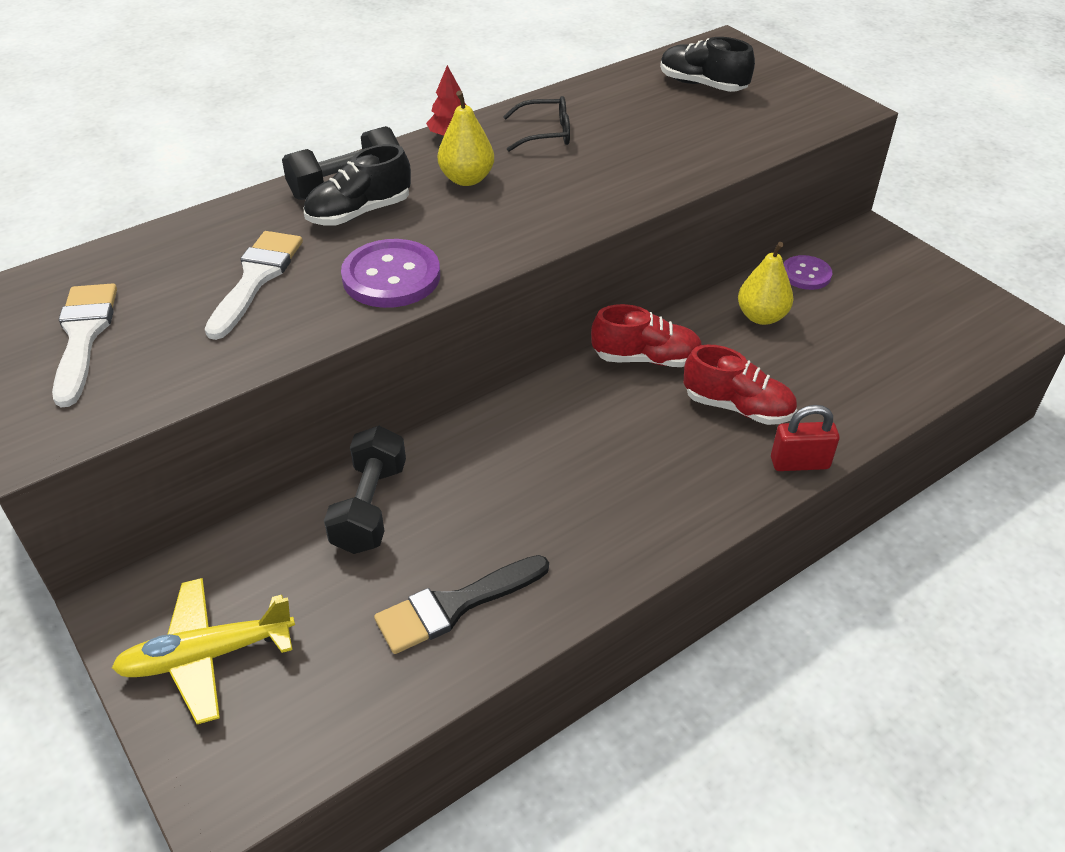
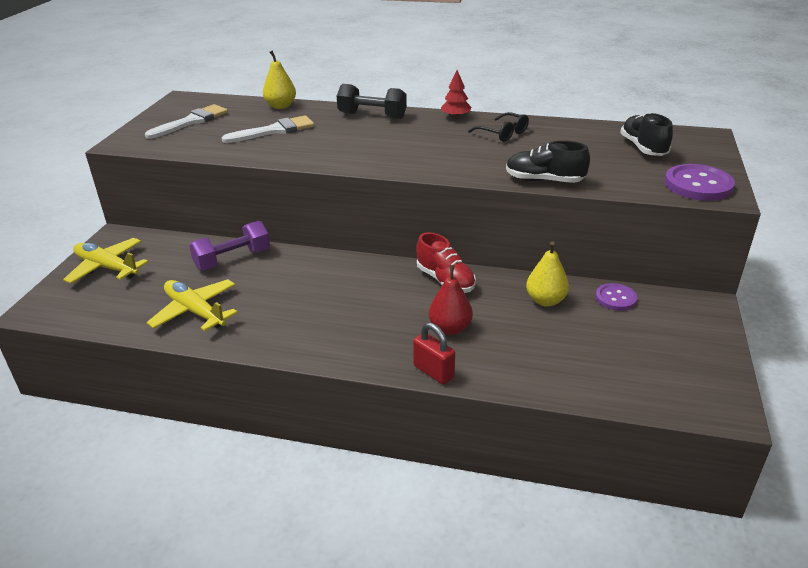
camera: 50 degrees right, 10 degrees down
(359, 213) = (356, 127): black shoe -> black shoe (544, 180)
(370, 507) = (233, 259): black dumbbell -> purple dumbbell
(391, 277) = (320, 153): purple button -> purple button (698, 185)
(454, 606) = (195, 311): black brush -> yellow plane
(466, 179) = (426, 134): yellow pear -> yellow pear (281, 106)
(737, 407) = (450, 328): red shoe -> red pear

